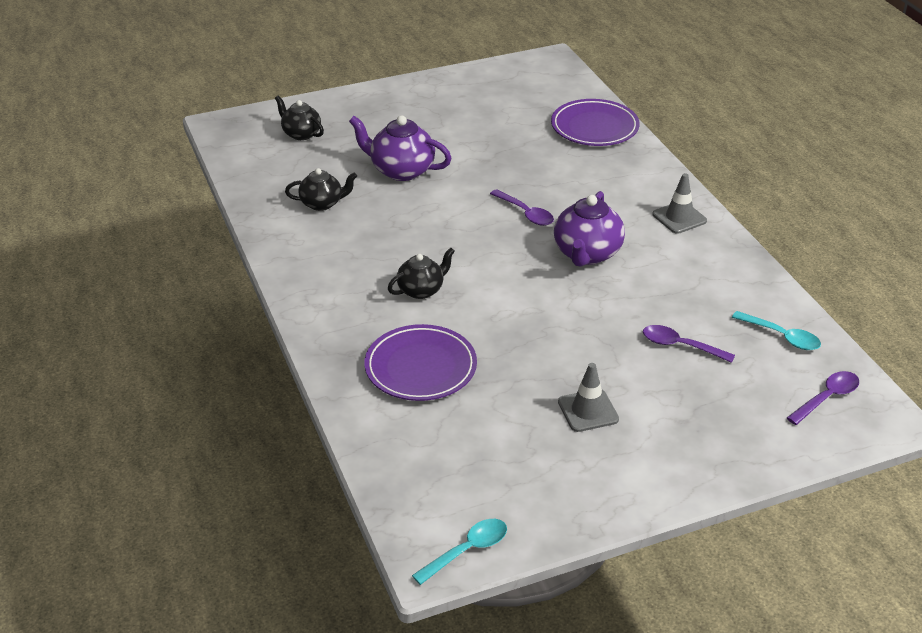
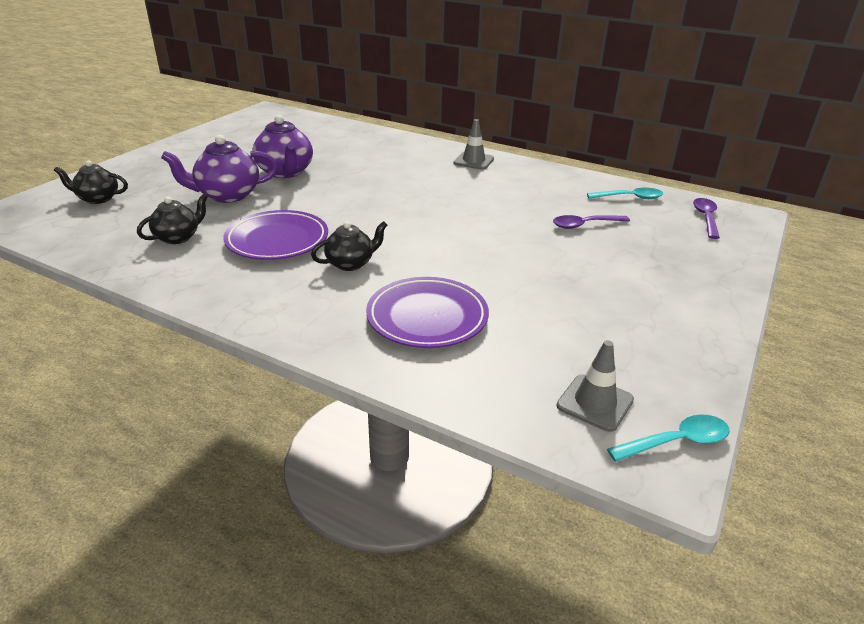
camera: 40 degrees left, 5 degrees down
(421, 290) = (351, 263): black teapot -> black teapot turned 45 degrees clockwise
(467, 550) = (676, 442): turquoise spoon -> turquoise spoon turned 60 degrees clockwise
(525, 213) = (366, 190): purple spoon -> none
(587, 254) = (445, 198): purple teapot -> purple teapot (285, 172)
(588, 411) = (593, 288): grey traffic cone -> grey traffic cone (595, 403)
(594, 127) = (348, 134): purple plate -> purple plate (277, 240)

